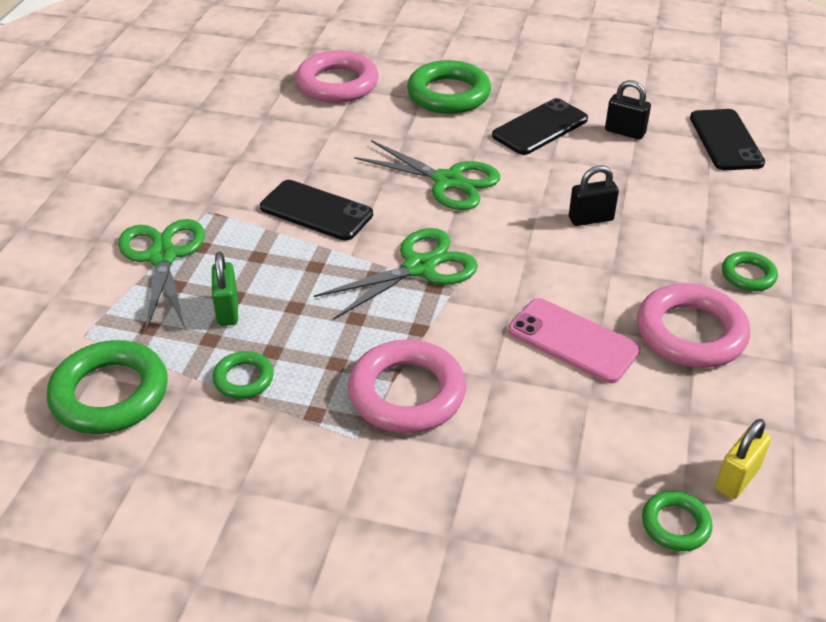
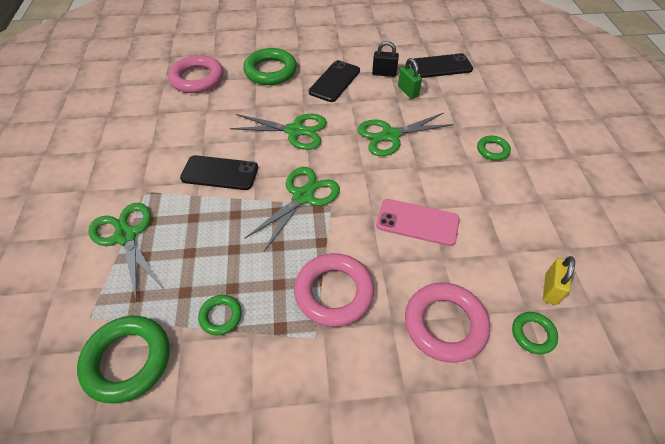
camera: 20 degrees left, 10 degrees up
(227, 310) = (188, 265): green padlock -> green padlock (408, 91)
(590, 219) = (390, 135): black padlock -> green scissors
(690, 333) = (480, 197): pink ring -> pink ring (445, 324)
(725, 140) = (441, 66): black phone -> black phone turned 75 degrees counterclockwise

